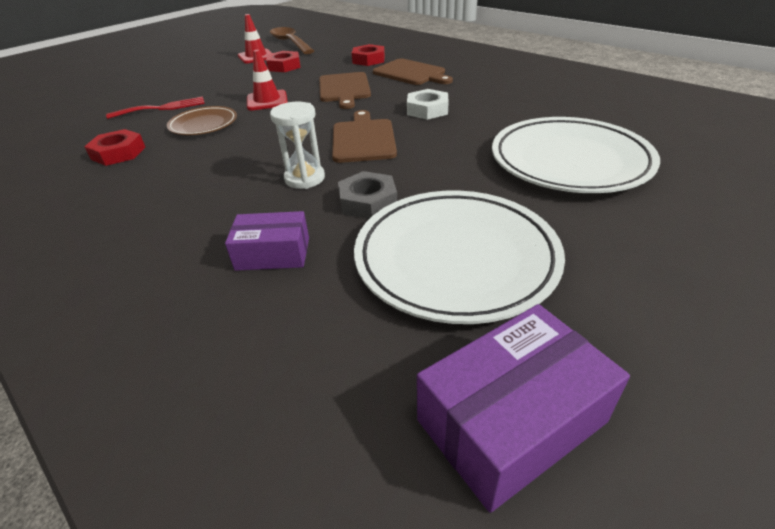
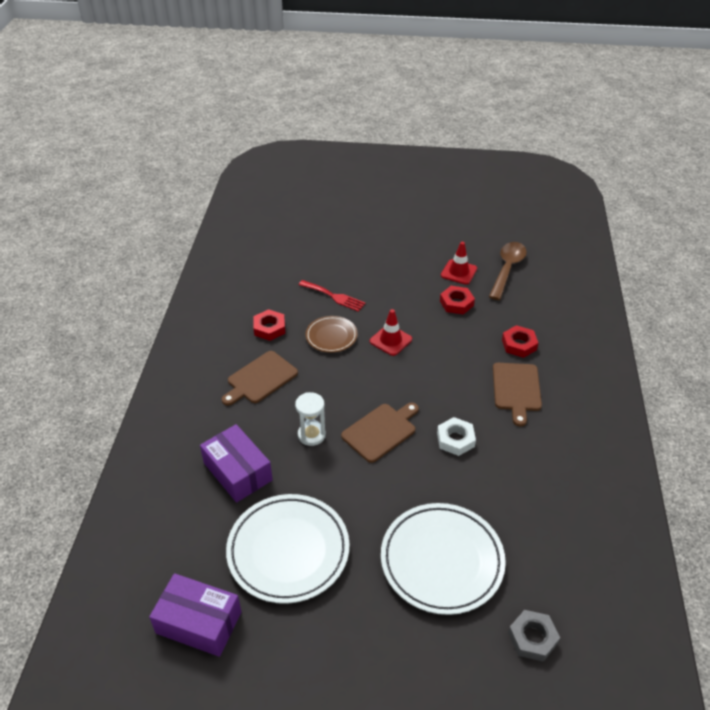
camera: 50 degrees right, 5 degrees up
(273, 253) = (238, 471): purple box -> purple box, size x1.55
(344, 89) = (448, 368): brown cutting board -> brown cutting board (260, 379)
(368, 202) = (311, 481): grey nut -> grey nut (532, 638)

